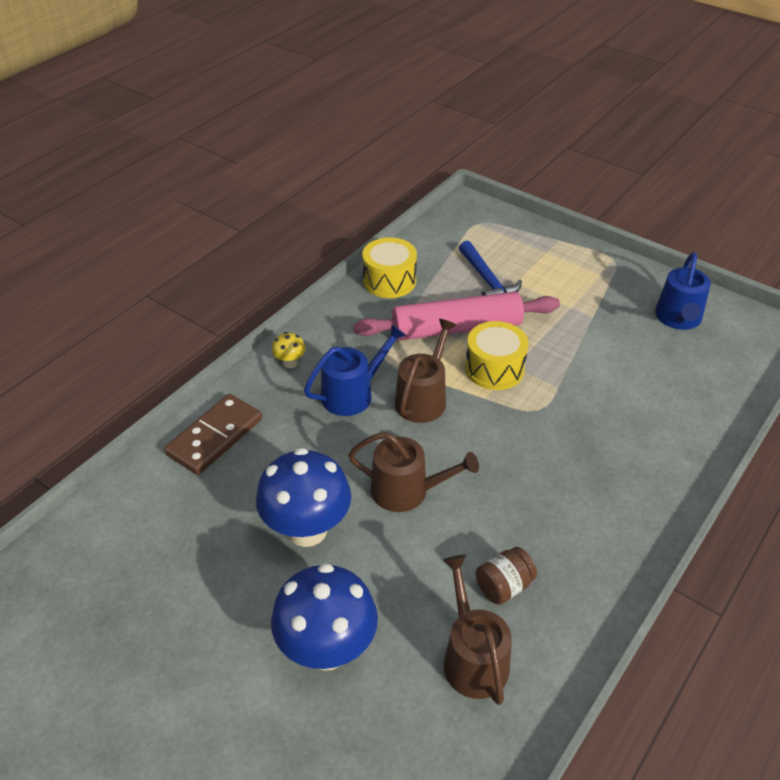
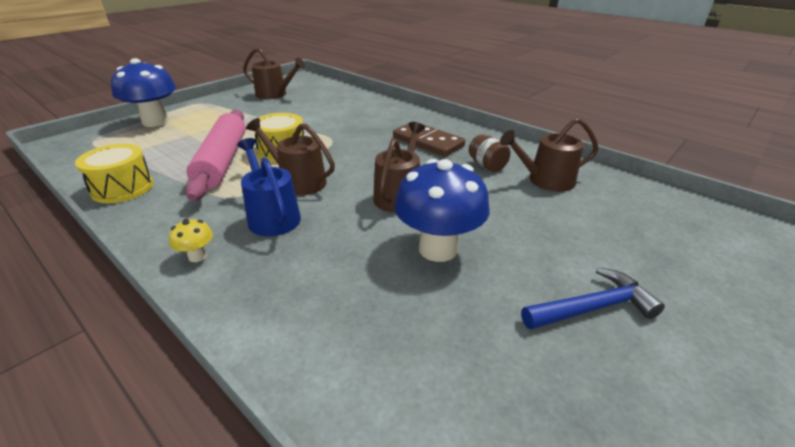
camera: 85 degrees left, 10 degrees down
(214, 437) = (289, 321): brown domino -> brown domino (428, 142)
(327, 649) = (561, 241): blue mushroom -> blue mushroom (155, 122)
(487, 280) = (175, 144): blue hammer -> blue hammer (592, 307)
(678, 318) = (274, 94): blue watering can -> brown watering can

